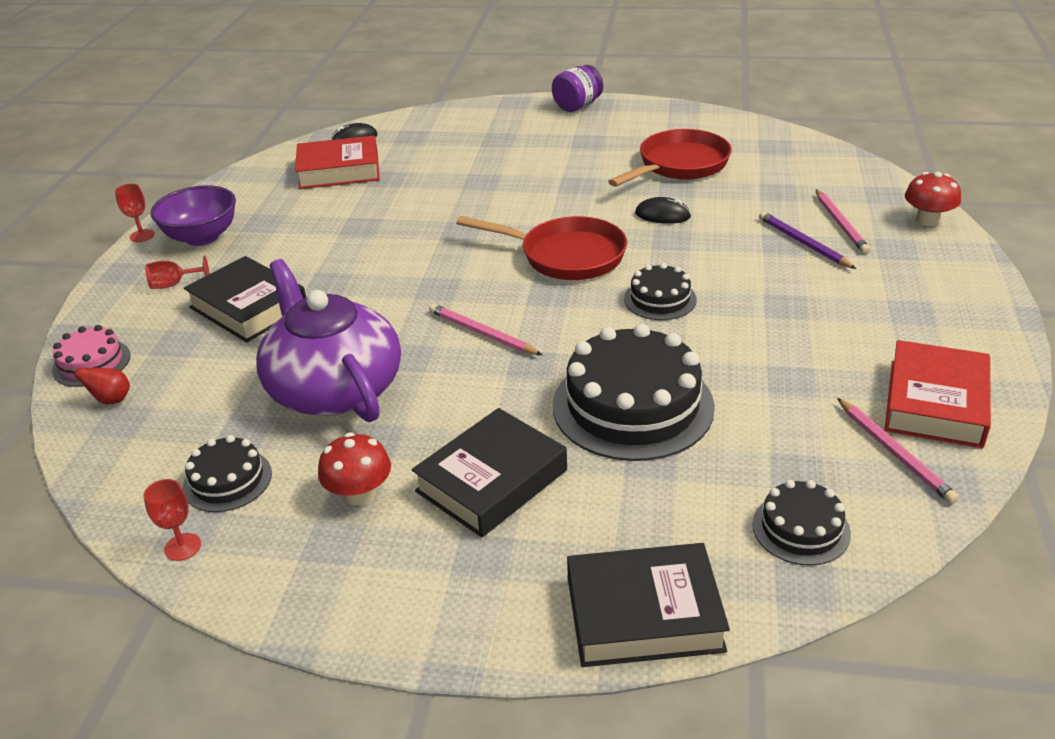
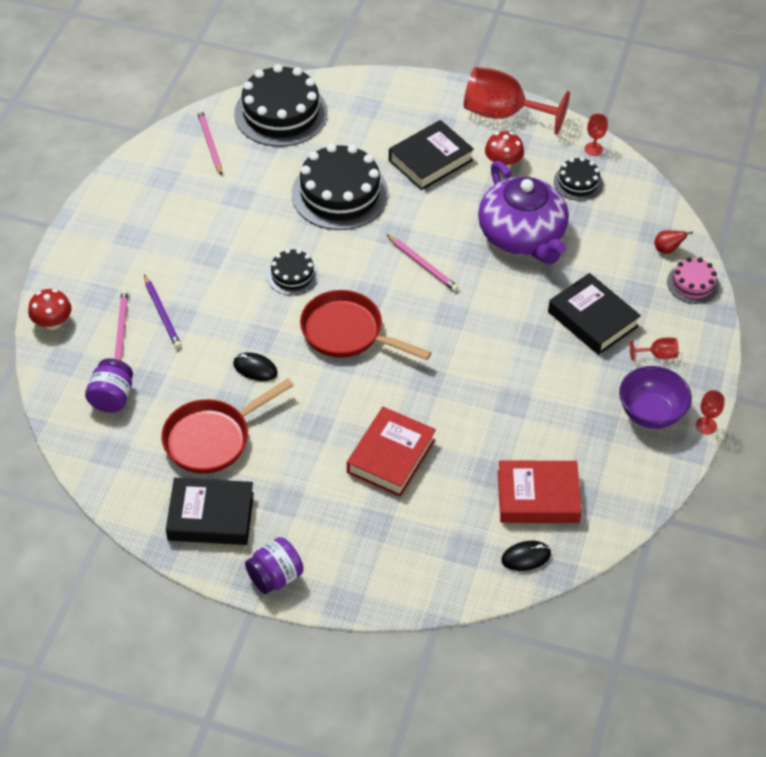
camera: 175 degrees left, 15 degrees up
(355, 595) = (503, 114): none -> red goblet
(644, 614) = (370, 88): black book -> black book (211, 516)
(801, 528) = (281, 113): black cake -> black cake, size x1.95
(804, 177) = (112, 398): none -> purple jar
(935, 403) = (166, 168): red book -> red book (391, 456)

